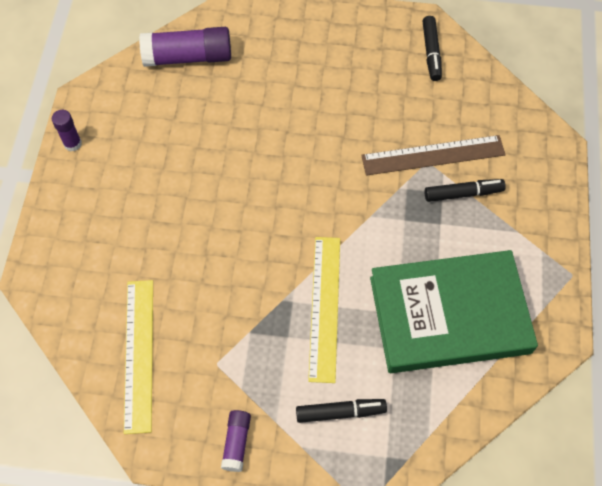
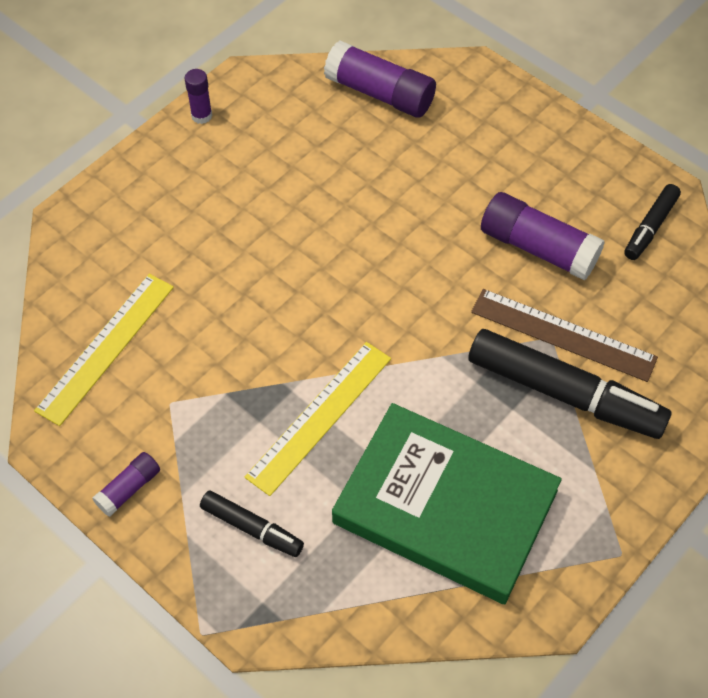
camera: 35 degrees right, 5 degrees down
(374, 106) = (538, 248): none -> purple glue stick
(463, 193) = (564, 393): black marker -> black marker, size x1.93

